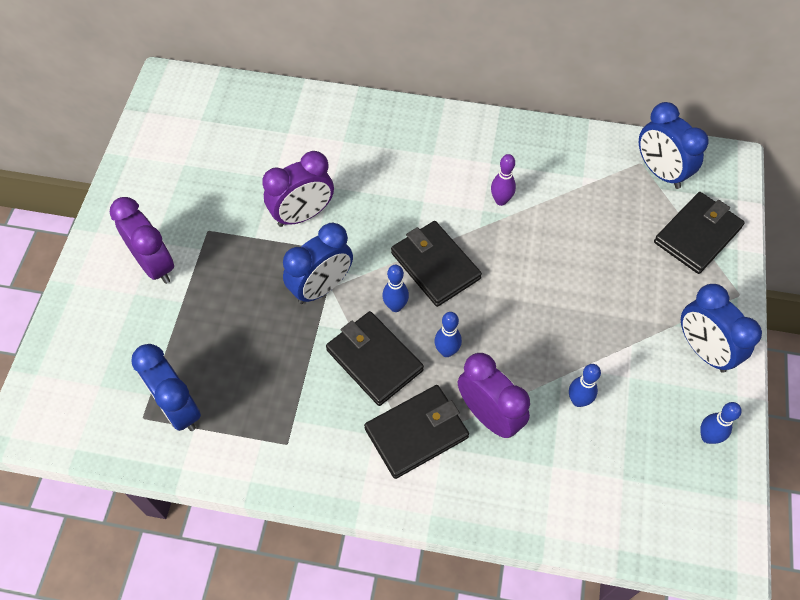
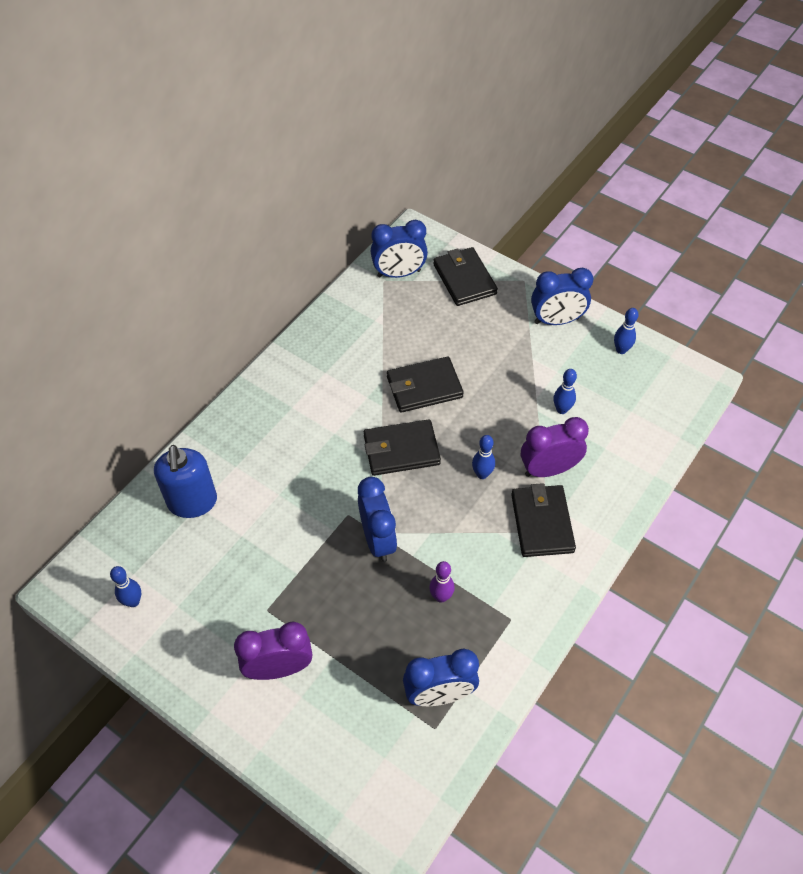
camera: 65 degrees left, 5 degrees down
(289, 127) = (192, 502): none -> blue soap dispenser
(302, 215) = (296, 526): purple clock -> none
(374, 360) = (465, 527): black wallet -> black wallet (424, 387)
(395, 306) = (424, 493): blue bowling pin -> blue bowling pin (133, 601)
(501, 200) = (365, 381): purple bowling pin -> purple bowling pin (441, 597)

